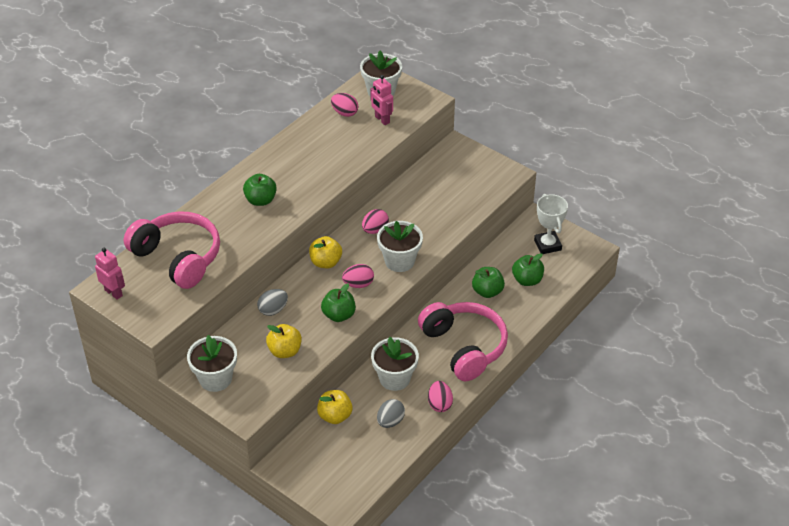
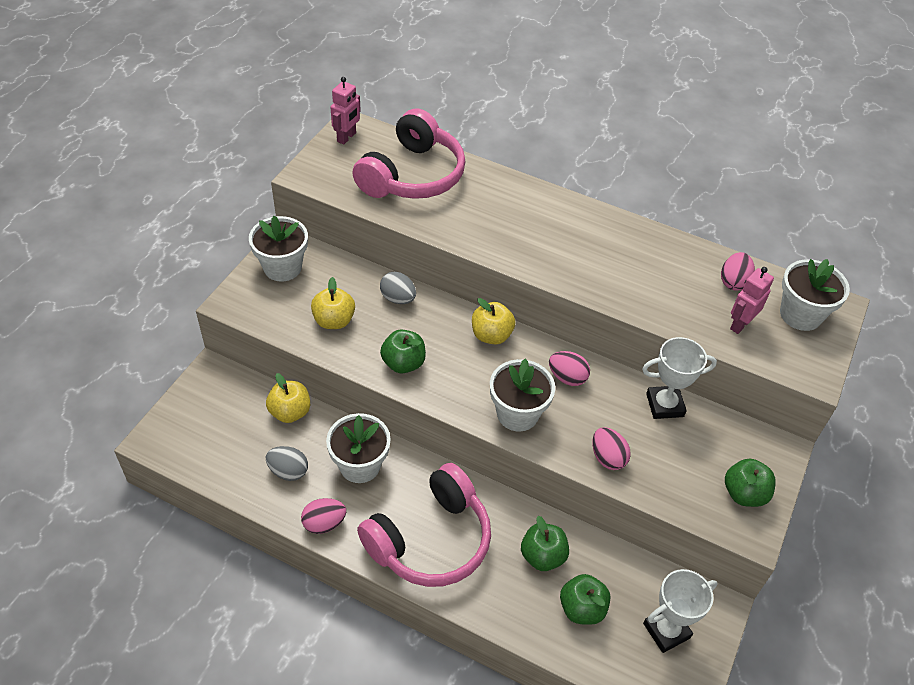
camera: 75 degrees right, 5 degrees up
(260, 200) = (530, 227): green apple -> green apple (744, 494)
(358, 284) = (462, 375): pink egg -> pink egg (607, 458)
(410, 188) = (664, 405): none -> white trophy

